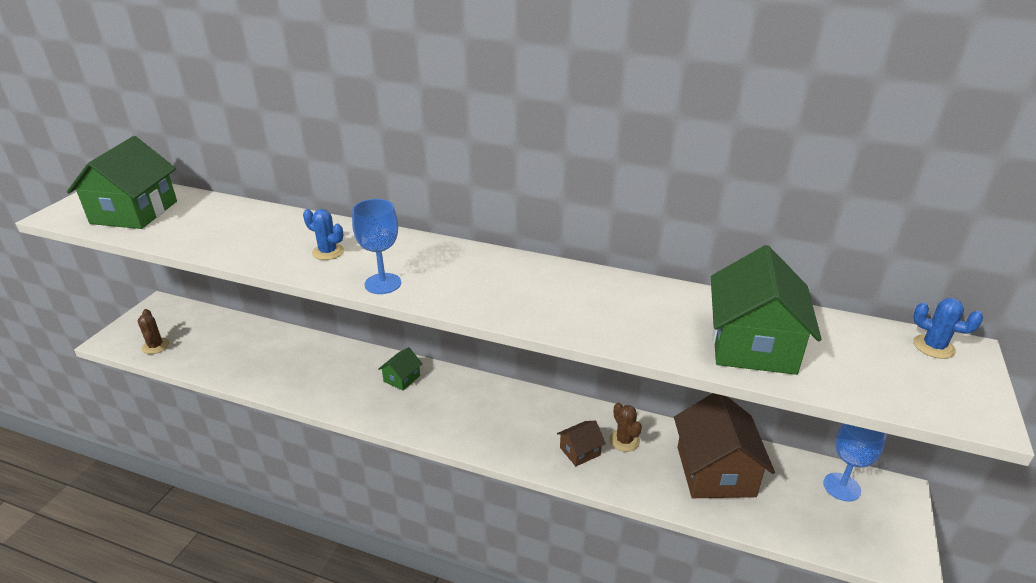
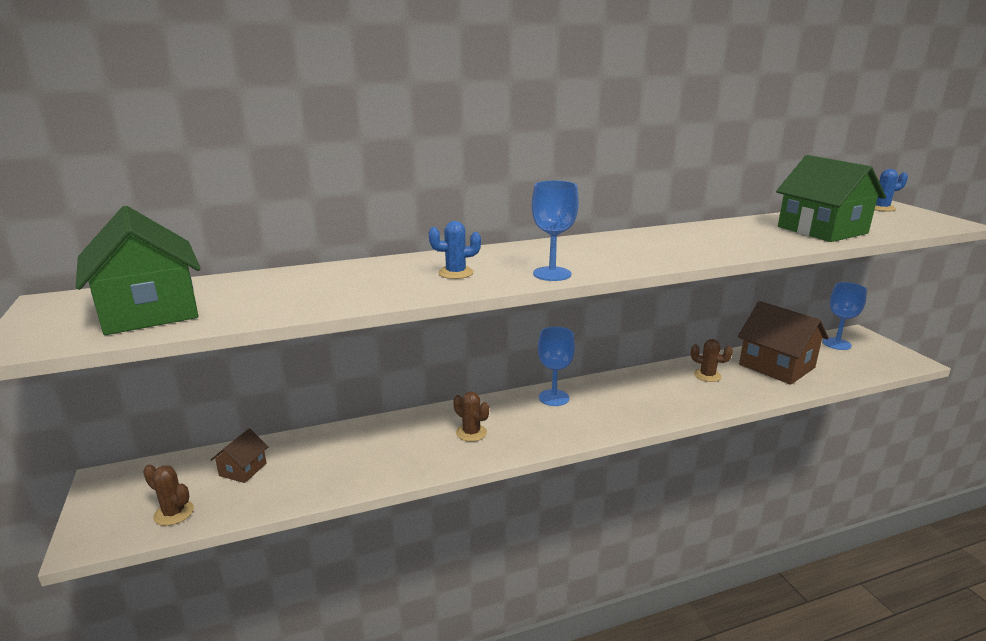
camera: 40 degrees left, 10 degrees down
(363, 384) = (471, 433): none -> brown cactus
(402, 378) = (497, 414): green house -> none
(461, 387) = (554, 398): none -> blue goblet
(580, 451) = (695, 394): brown house -> brown house (243, 469)

